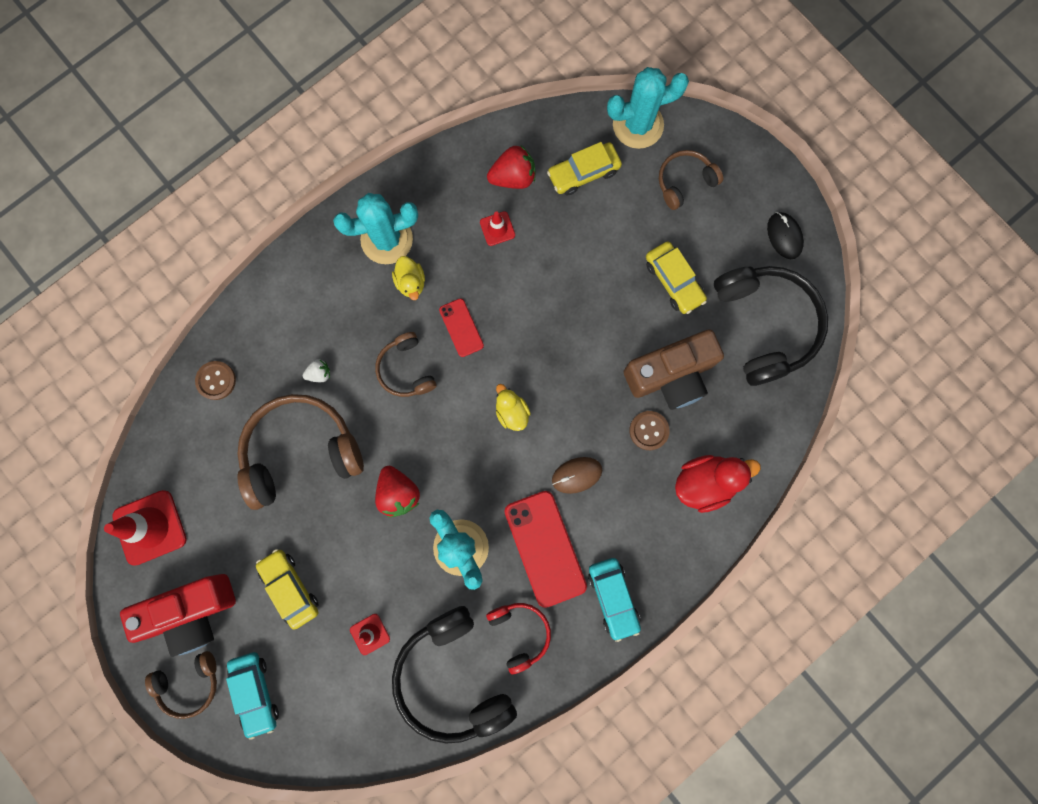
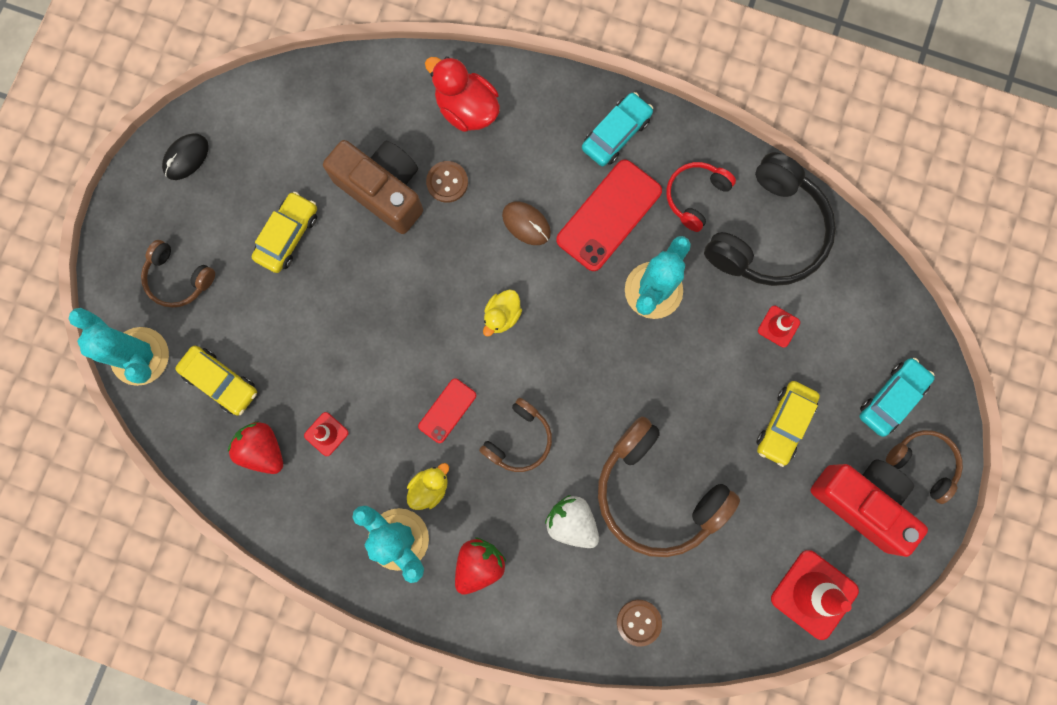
camera: 120 degrees left, 0 degrees up
(319, 373) = (572, 522): white strawberry -> white strawberry, size x1.82
(398, 493) = (639, 376): red strawberry -> red strawberry (479, 564)
(765, 325) = (286, 131): black headphones -> none

